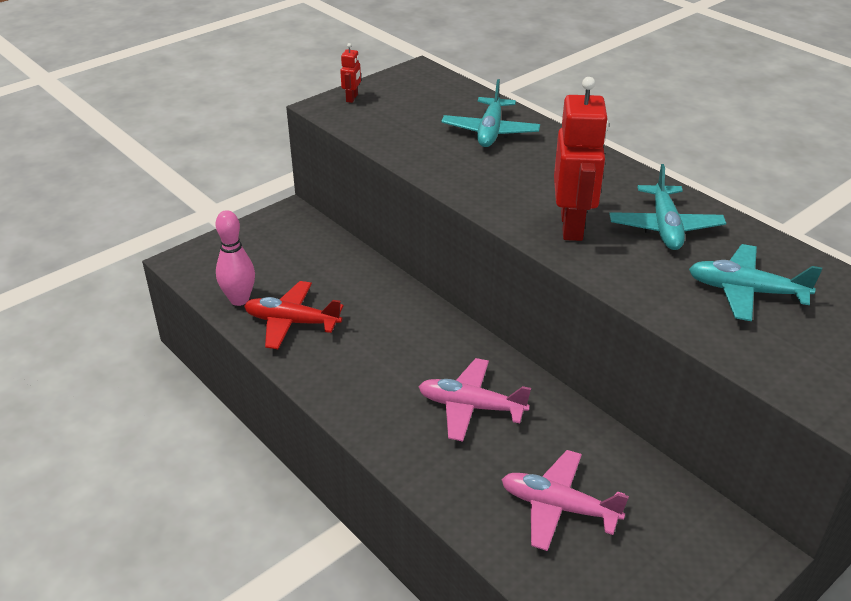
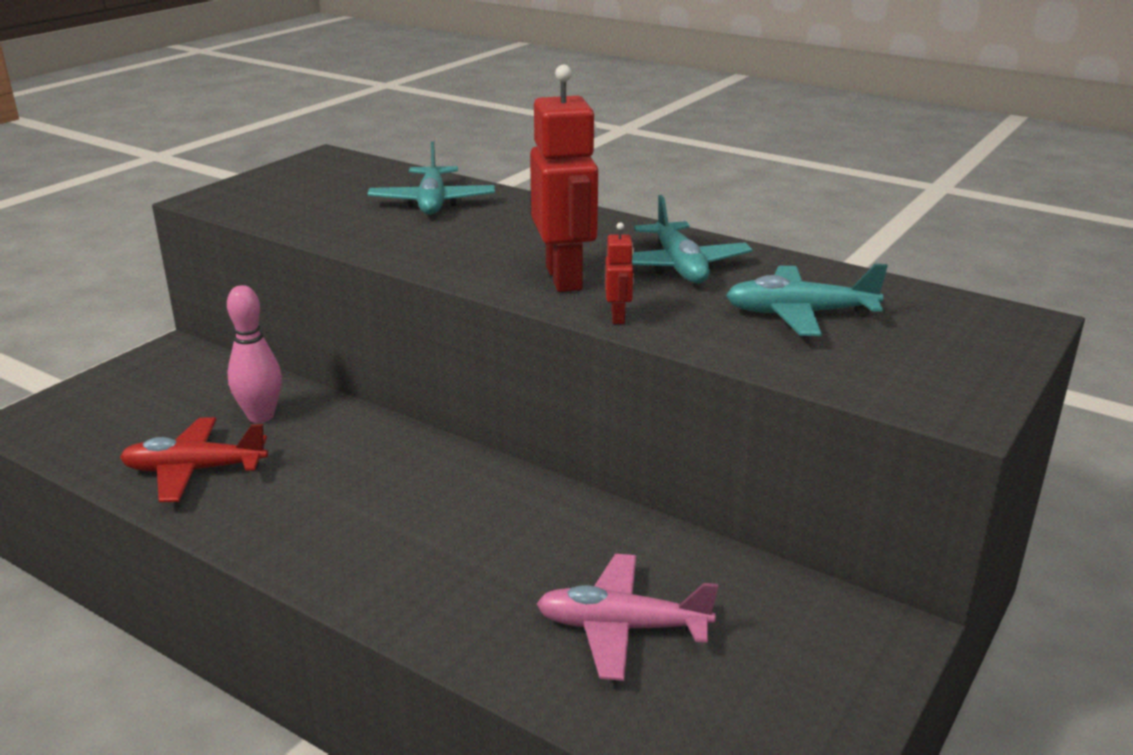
camera: 15 degrees left, 10 degrees down
(239, 300) = (111, 455): pink bowling pin -> pink bowling pin (261, 416)
(352, 98) = (242, 188): red robot -> red robot (618, 317)
(471, 407) = (471, 530): pink plane -> none

